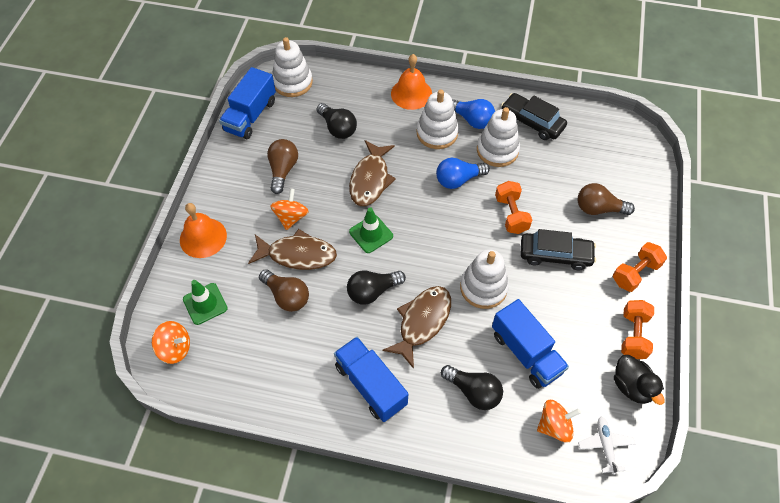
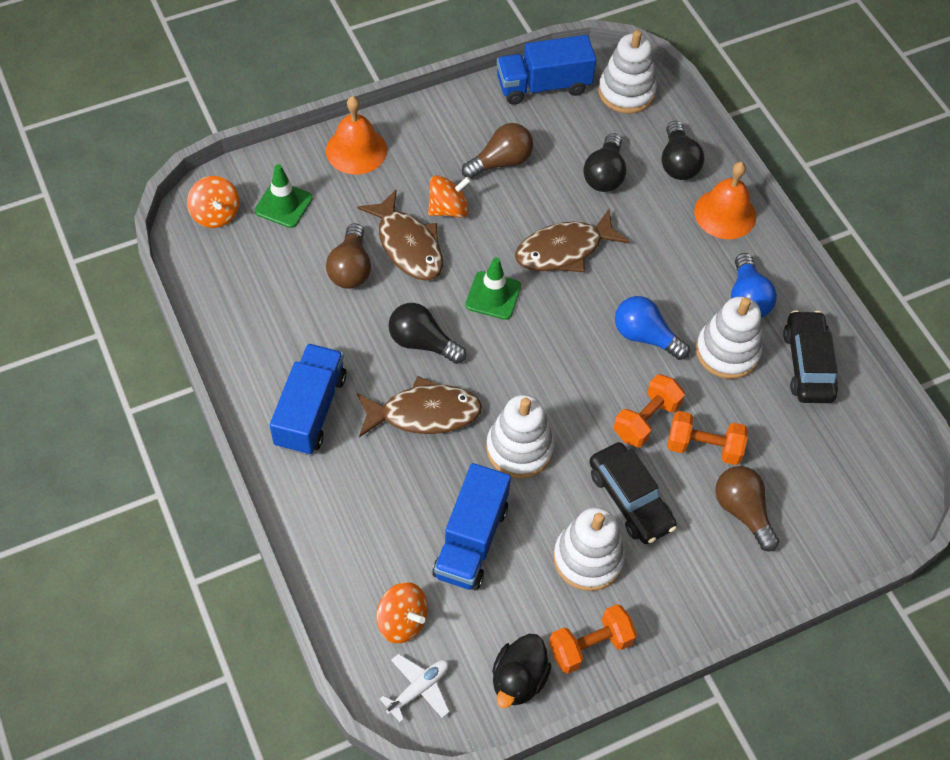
camera: 50 degrees right, 0 degrees up
(437, 133) = (692, 274): white stacking toy -> white stacking toy (588, 558)
(473, 391) = (380, 514): black light bulb -> black light bulb (678, 163)
(635, 273) = (682, 603): orange dumbbell -> orange dumbbell (703, 447)

